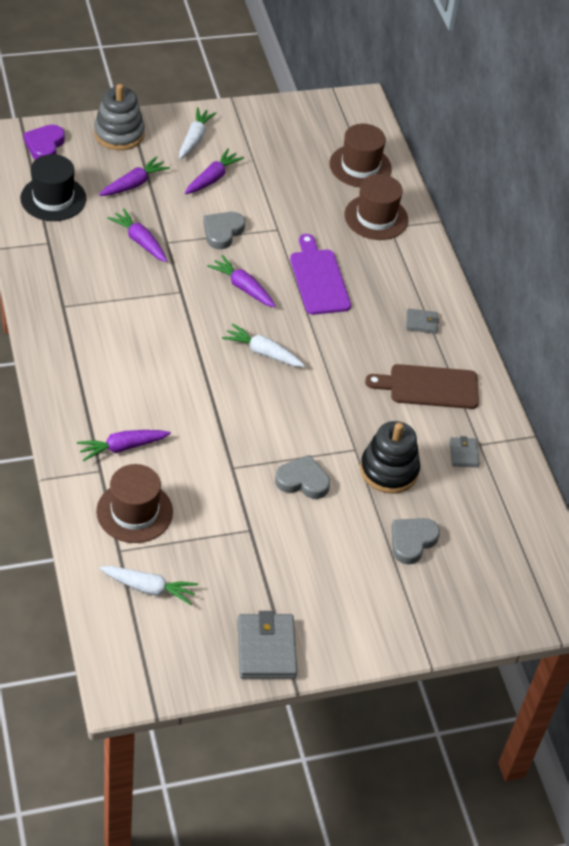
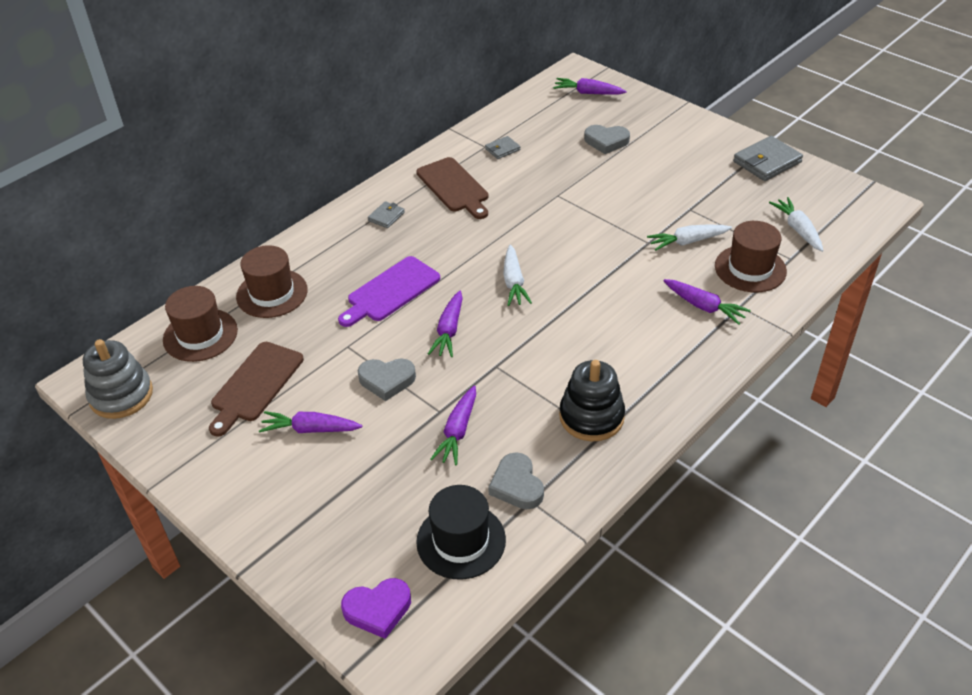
camera: 115 degrees left, 5 degrees down
(119, 134) = (298, 551): grey stacking toy -> grey stacking toy (121, 395)
(134, 184) = (374, 486): purple carrot -> purple carrot (588, 93)
(195, 138) = (253, 479): white carrot -> white carrot (687, 242)
(281, 171) = (255, 385): none -> brown cutting board
(302, 481) = (617, 205): grey heart -> grey heart (517, 485)
(389, 470) = (558, 173): black stacking toy -> black stacking toy (591, 417)
(421, 323) = (386, 216): grey wallet -> grey wallet turned 60 degrees clockwise

